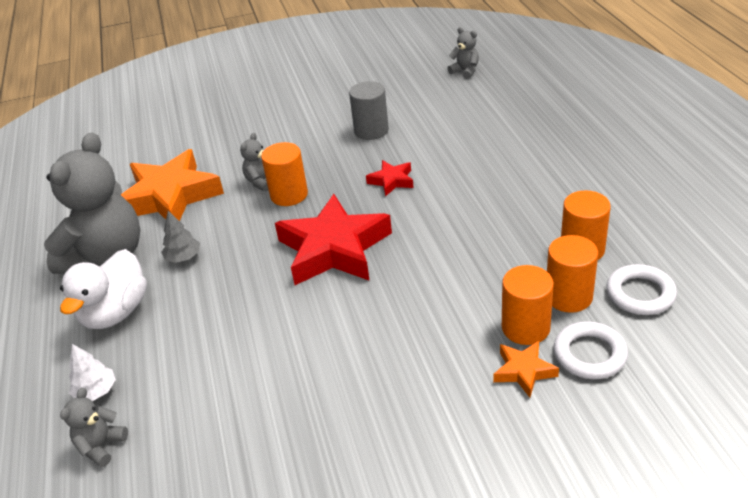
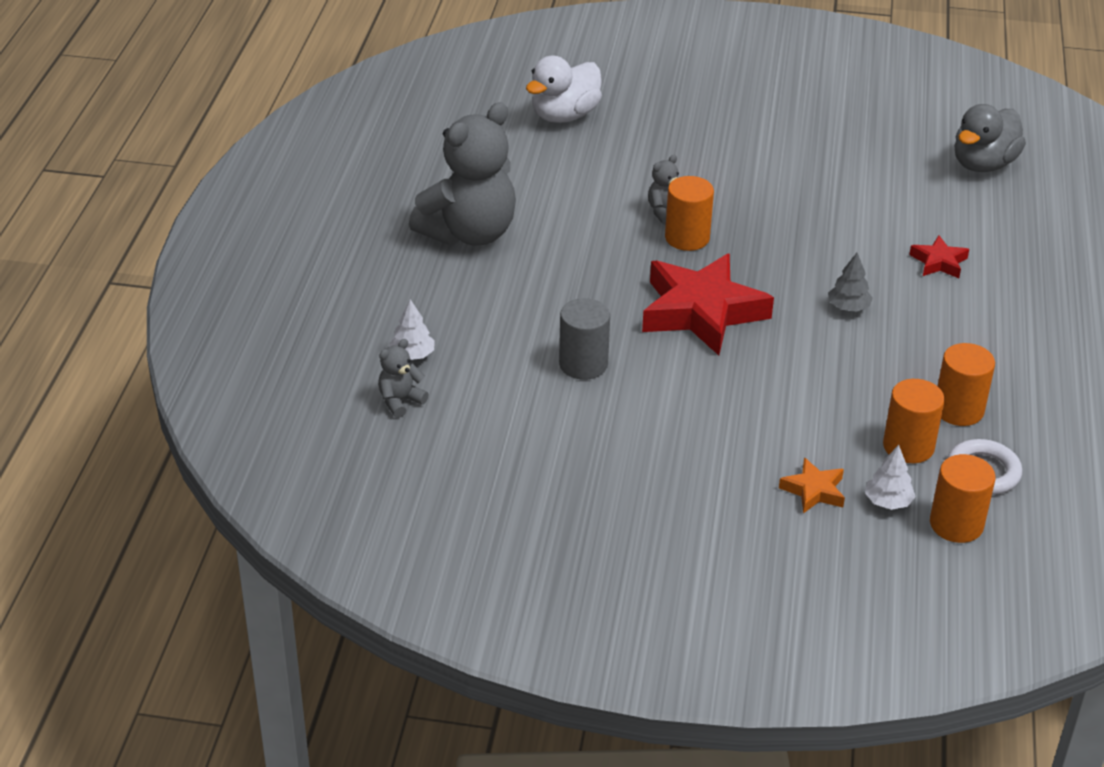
camera: 20 degrees right, 0 degrees up
(116, 312) = (457, 291): white duck -> white duck (564, 116)
(170, 196) = (560, 192): orange star -> none
(183, 257) = (545, 263): grey tree -> grey tree (848, 307)
(371, 131) = (821, 198): grey cylinder -> grey cylinder (583, 364)
(392, 181) = (807, 264): red star -> red star (939, 262)
(465, 71) = (983, 164): grey teddy bear -> grey duck
(525, 328) = (843, 456): orange cylinder -> orange cylinder (956, 524)
(589, 354) = (888, 502): white ring -> white tree

